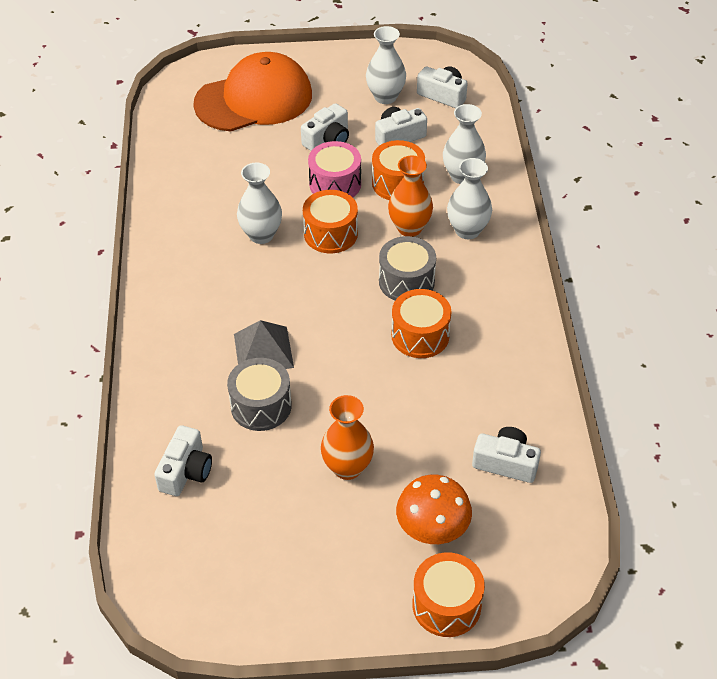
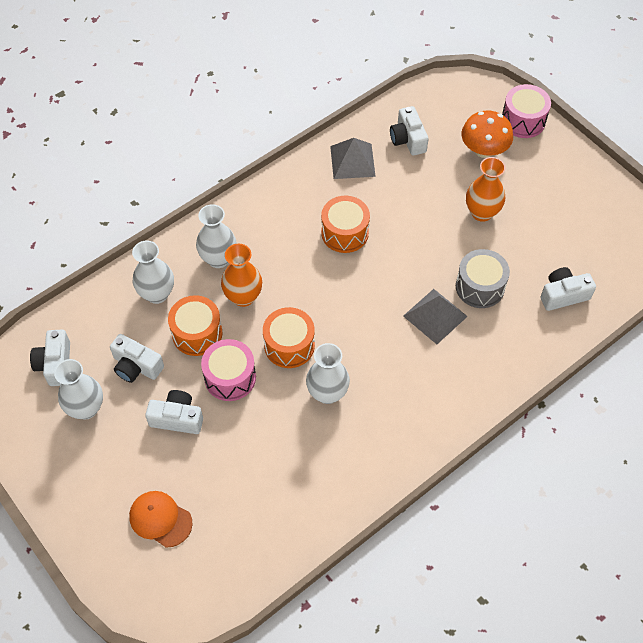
camera: 125 degrees left, 10 degrees up
(254, 99) = (160, 519): orange cap -> orange cap, size x0.48
(406, 281) = (301, 268): grey drum -> none
(446, 605) = (523, 121): orange drum -> pink drum
(511, 393) = (352, 161): none -> grey pyramid

